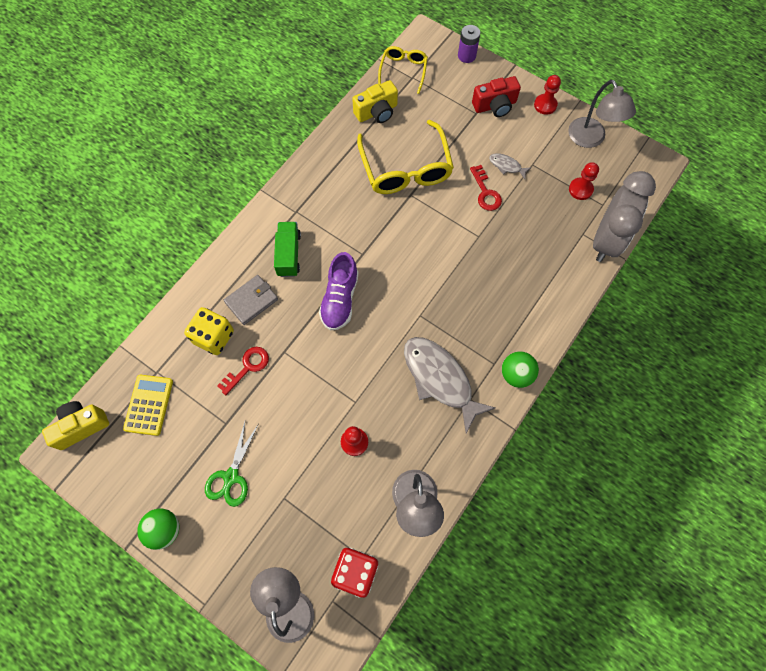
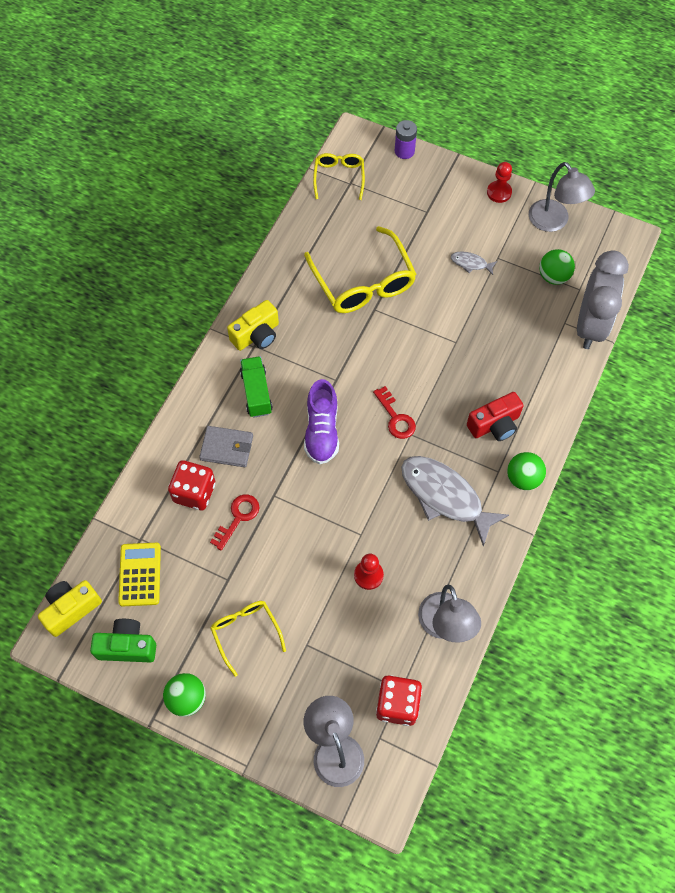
camera: 10 degrees left, 5 degrees down
(122, 470) = (127, 646): none -> green camera
(214, 337) = (194, 492): yellow dice -> red dice
(231, 477) = (246, 633): green scissors -> yellow glasses
(251, 301) = (227, 448): grey wallet -> grey wallet turned 60 degrees clockwise
(377, 112) = (319, 226): yellow camera -> yellow camera (256, 335)
(485, 192) = (454, 295): red key -> red key (396, 418)
(495, 105) = (445, 201): red camera -> red camera (494, 425)
(580, 189) = (553, 276): red pawn -> green ball

